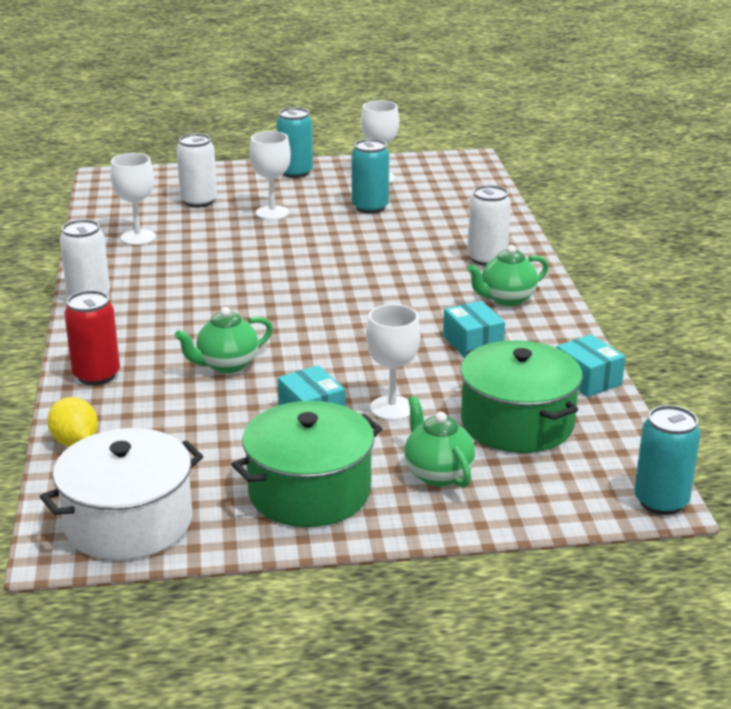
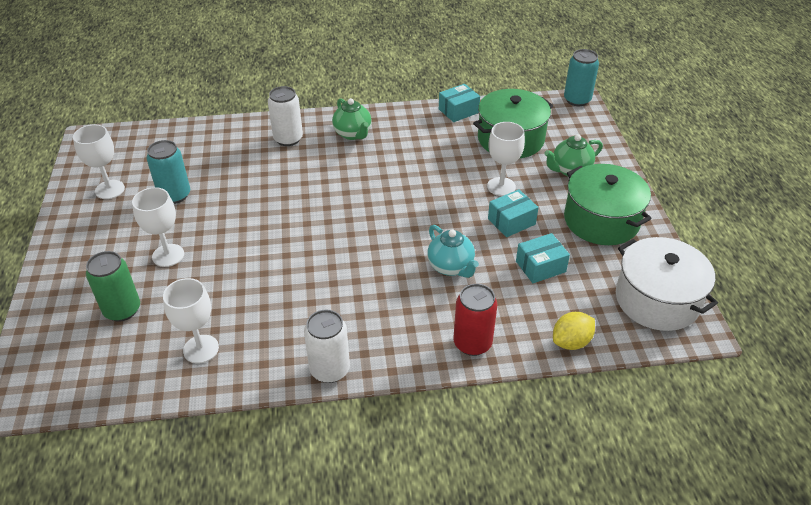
camera: 90 degrees left, 15 degrees up
(199, 201) = (122, 310): white can -> green can
(226, 365) = (451, 267): green teapot -> turquoise teapot
(295, 172) = (73, 243): turquoise can -> none
(472, 343) = (415, 151): turquoise box -> turquoise box (540, 266)

